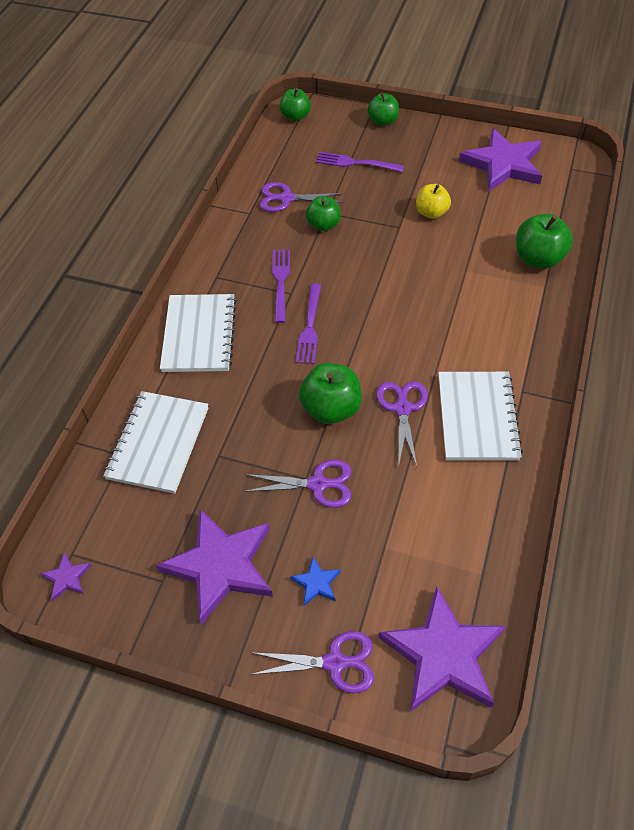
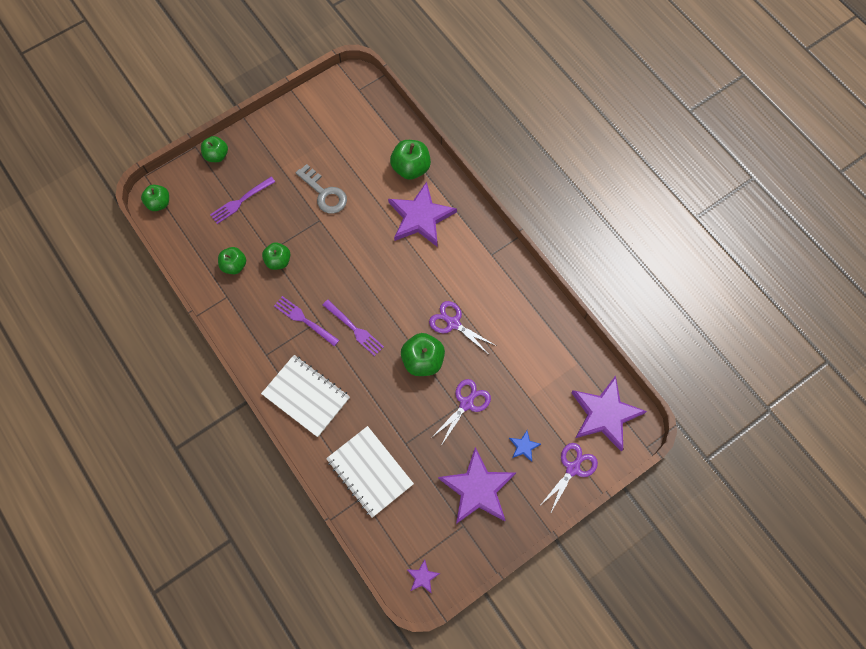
camera: 55 degrees left, 15 degrees up
(286, 198) = (234, 265): purple scissors -> green apple
(431, 213) = (324, 193): yellow apple -> grey key
(477, 417) = (489, 290): white notebook -> none
(503, 164) = (321, 121): purple star -> purple star (420, 217)

